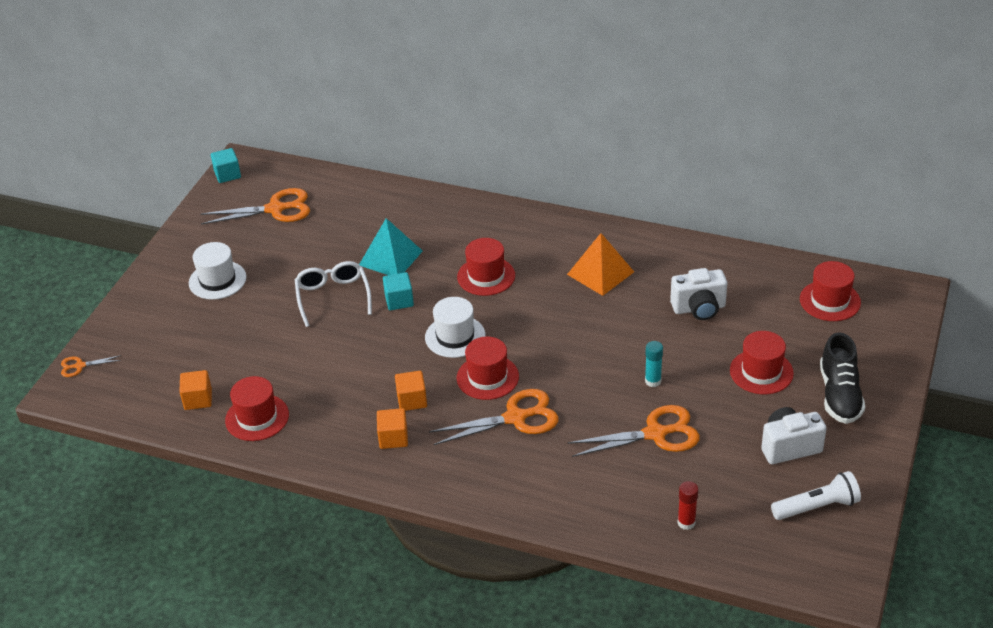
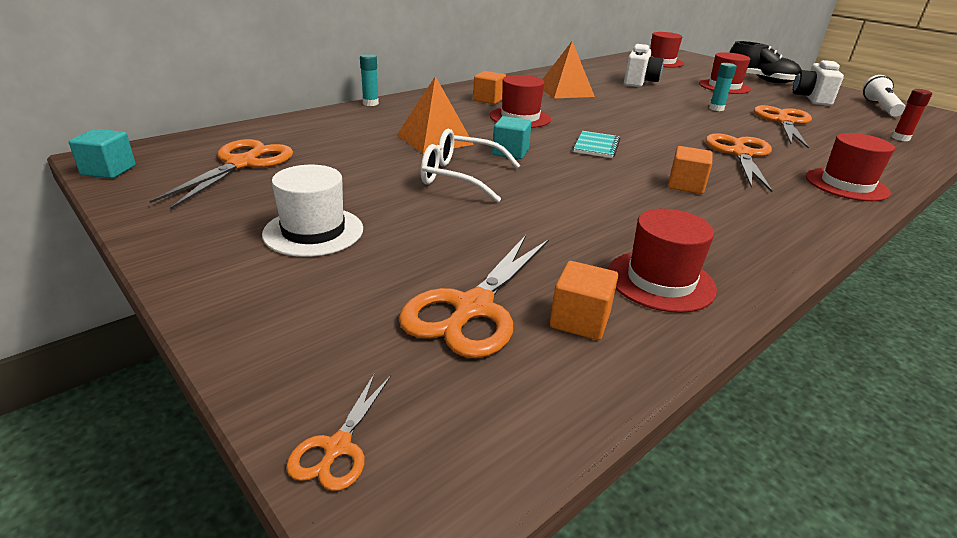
camera: 65 degrees left, 10 degrees down
(185, 362) = (472, 308): none -> orange scissors
(390, 258) = (435, 139): turquoise pyramid -> orange pyramid
(393, 438) = (748, 209): orange cube -> orange cube (488, 100)
(438, 193) = (370, 103): none -> turquoise glue stick
(455, 336) = (596, 146): white hat -> turquoise notebook
(487, 377) = (671, 150): red hat -> red hat (846, 185)

